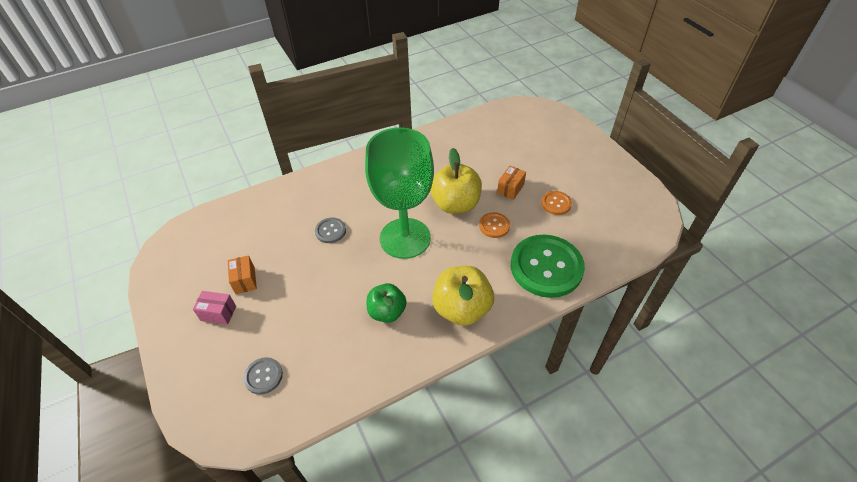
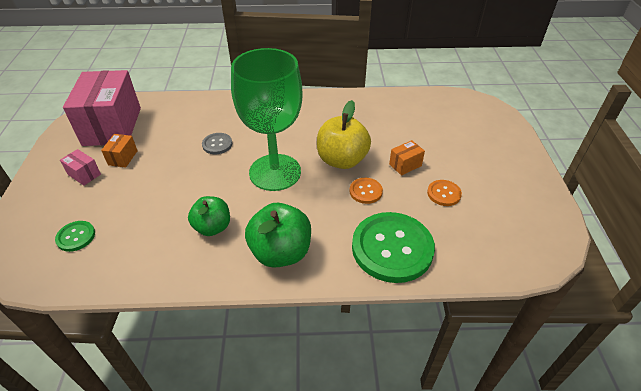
camera: 25 degrees right, 5 degrees down
(205, 252) = (112, 126): none -> pink box
(263, 376) = (76, 237): grey button -> green button
(461, 309) = (280, 252): yellow apple -> green apple

